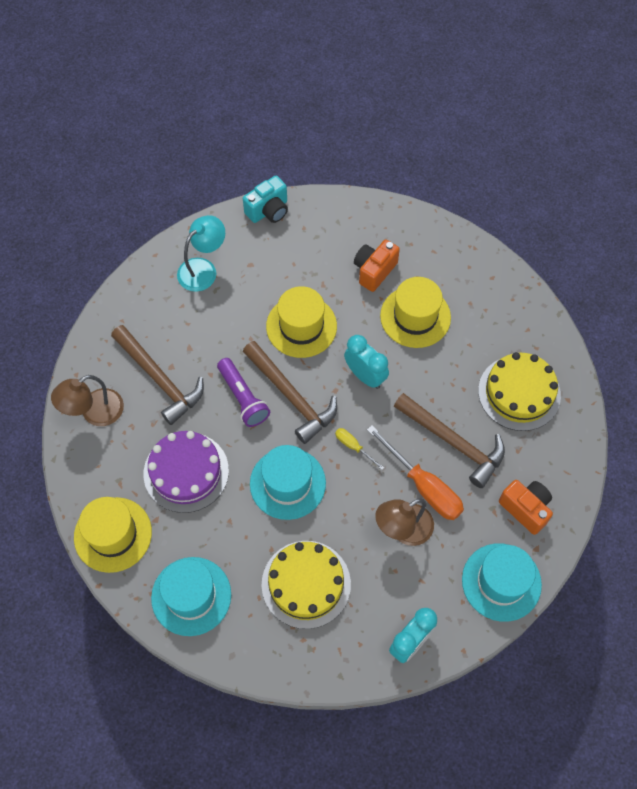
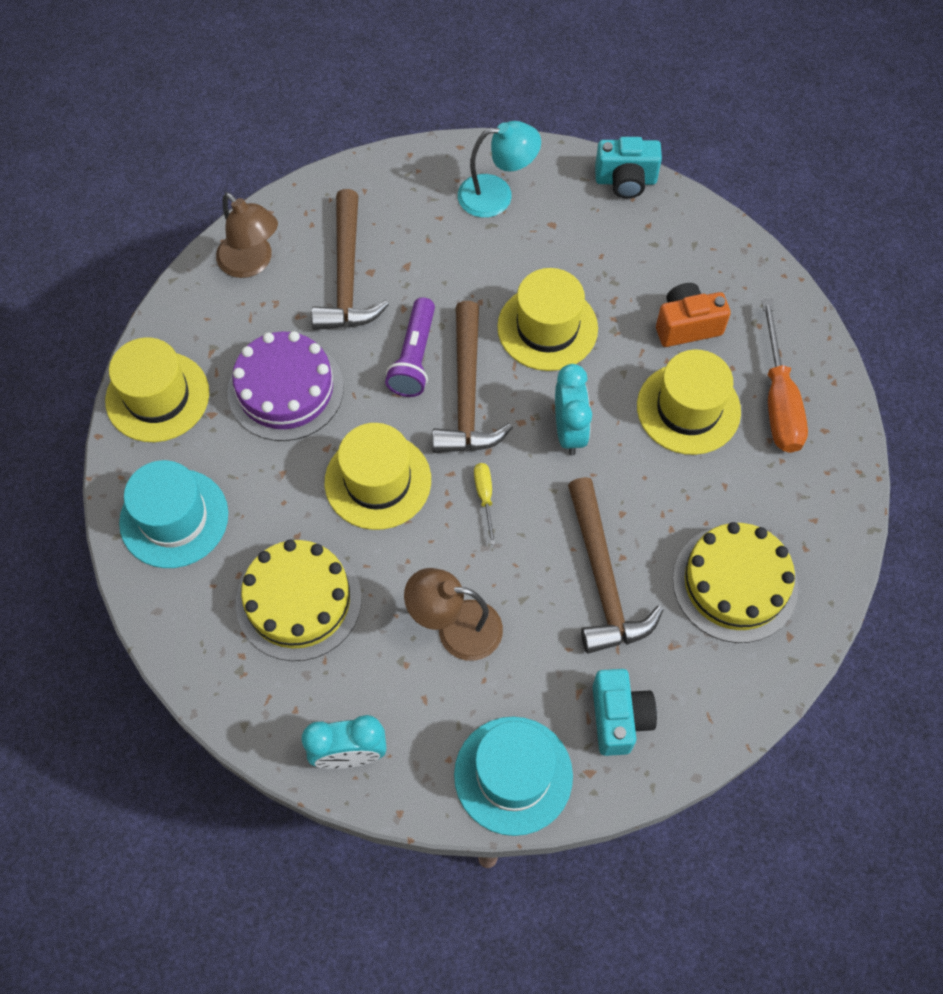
camera: 40 degrees right, 0 degrees up
(94, 413) = (252, 263): brown lamp -> brown lamp turned 135 degrees counterclockwise
(287, 483) = (378, 481): turquoise hat -> yellow hat
(423, 486) = (523, 599): orange screwdriver -> orange screwdriver (778, 400)
(525, 509) = (619, 718): orange camera -> turquoise camera

